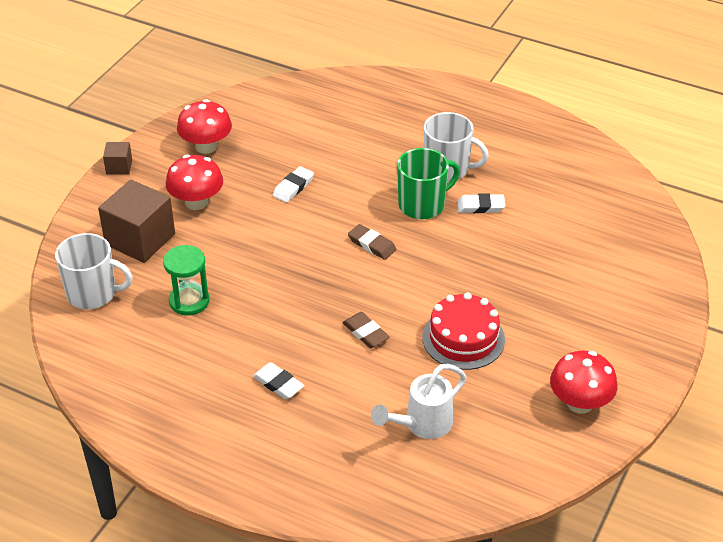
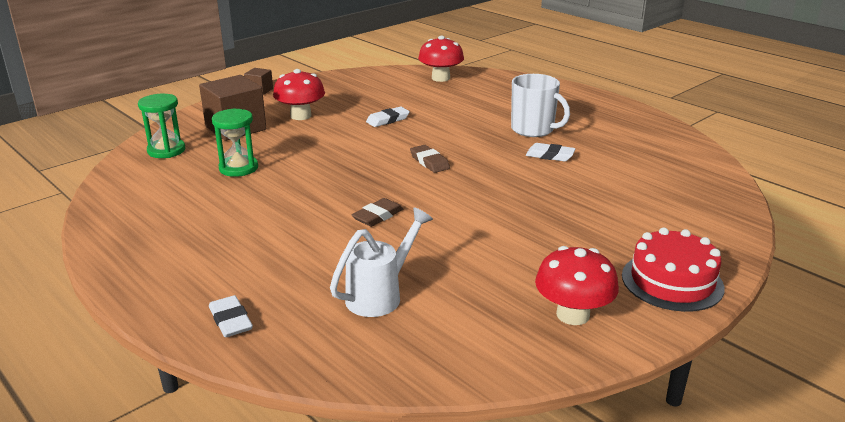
camera: 20 degrees right, 15 degrees down
(93, 293) = (166, 150): white mug -> green hourglass
(206, 146) = (336, 90): red mushroom -> red mushroom (440, 78)
(278, 383) = (265, 234): white eraser -> white eraser (230, 320)
(365, 333) = (378, 216): brown eraser -> brown eraser turned 60 degrees clockwise
(421, 425) = (380, 295): white watering can -> white watering can turned 150 degrees clockwise
(422, 205) = (495, 146): green mug -> none
(463, 338) = (473, 238): red cake -> red cake (672, 281)

